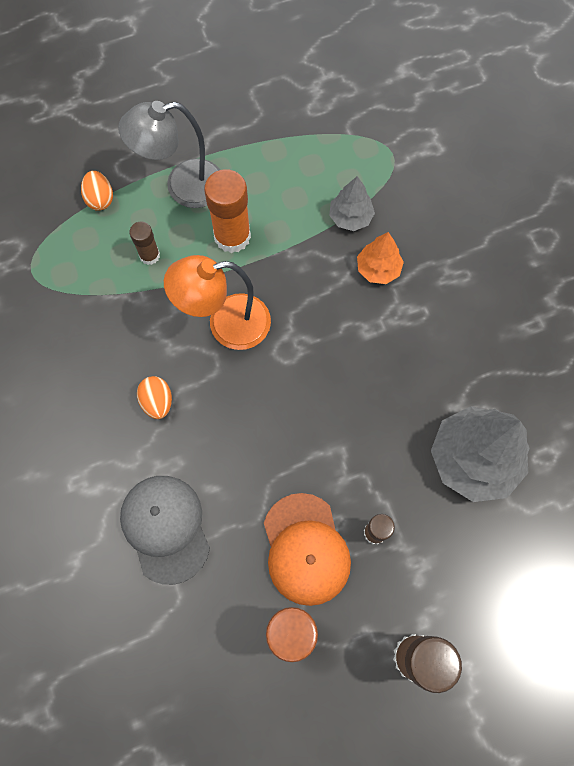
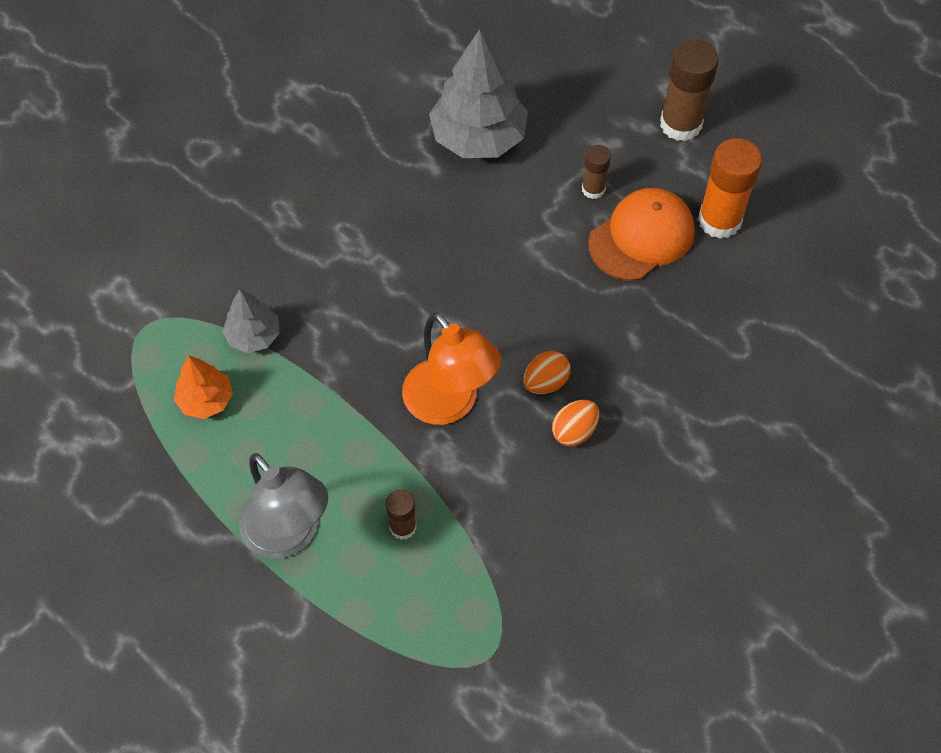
camera: 115 degrees left, 10 degrees down
(100, 199) = (351, 626): orange egg -> orange egg (545, 382)
(165, 528) = (695, 362): grey cap -> none
(232, 236) = (335, 447): orange glue stick -> none
(378, 269) = (309, 285): orange tree -> orange tree (206, 400)

